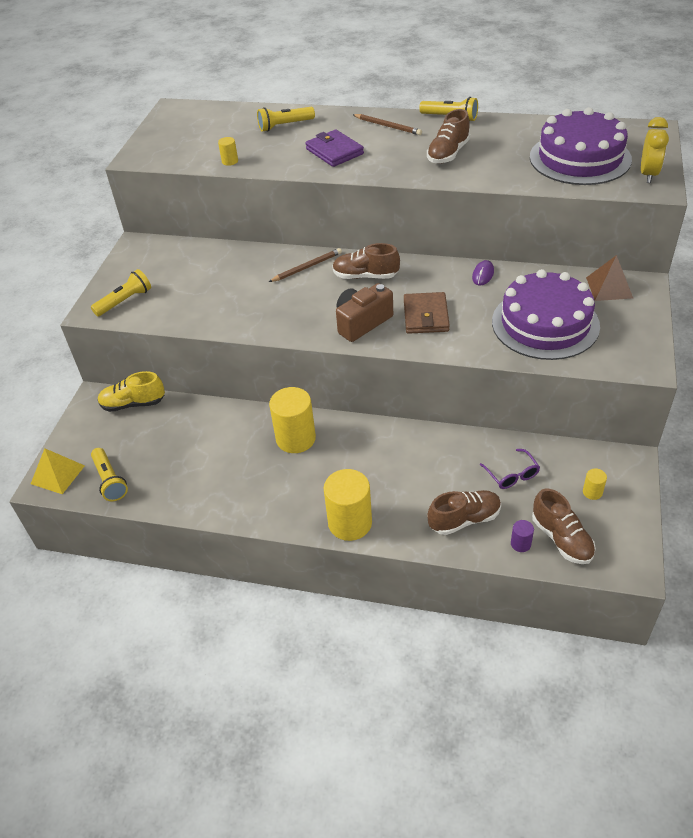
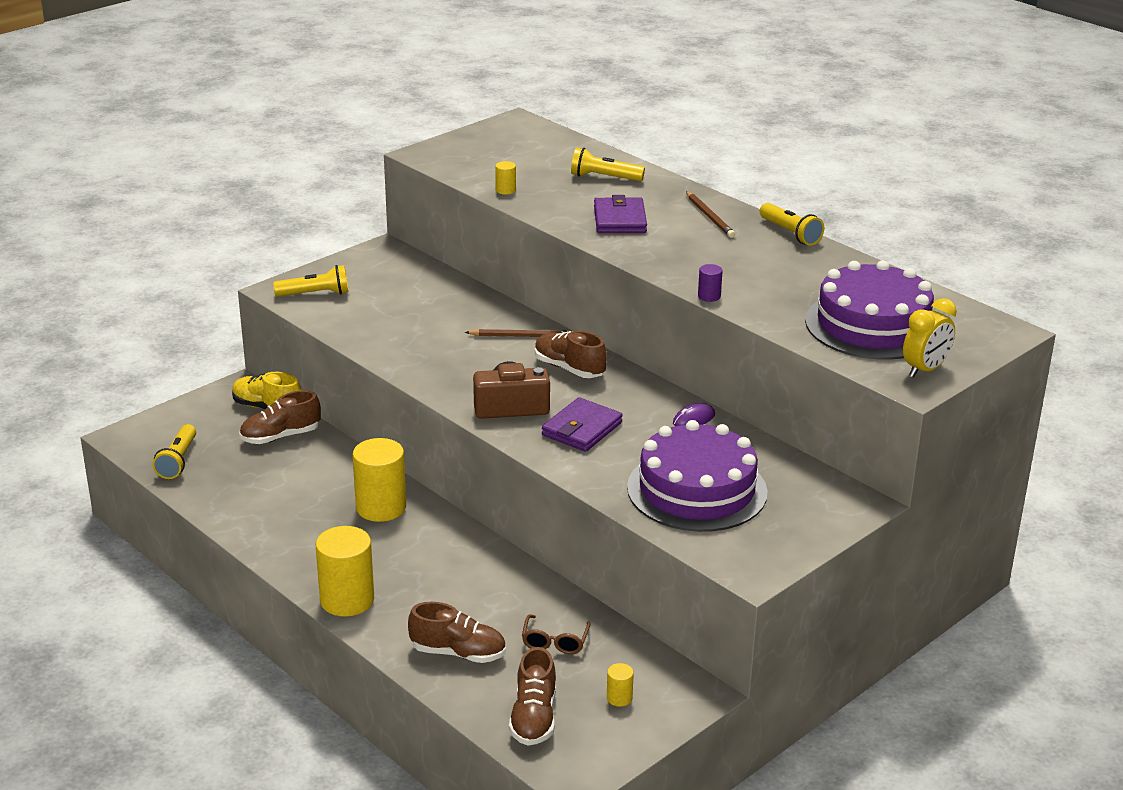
camera: 30 degrees right, 15 degrees down
(58, 474) = (140, 435): yellow pyramid -> none
(425, 316) = (581, 429): brown wallet -> purple wallet
(448, 154) = (734, 266): brown shoe -> brown shoe (280, 436)
(512, 475) = (555, 642): purple glasses -> brown glasses
(520, 544) = (487, 700): purple cylinder -> purple cylinder (709, 296)
(609, 287) = (817, 490): brown pyramid -> none

